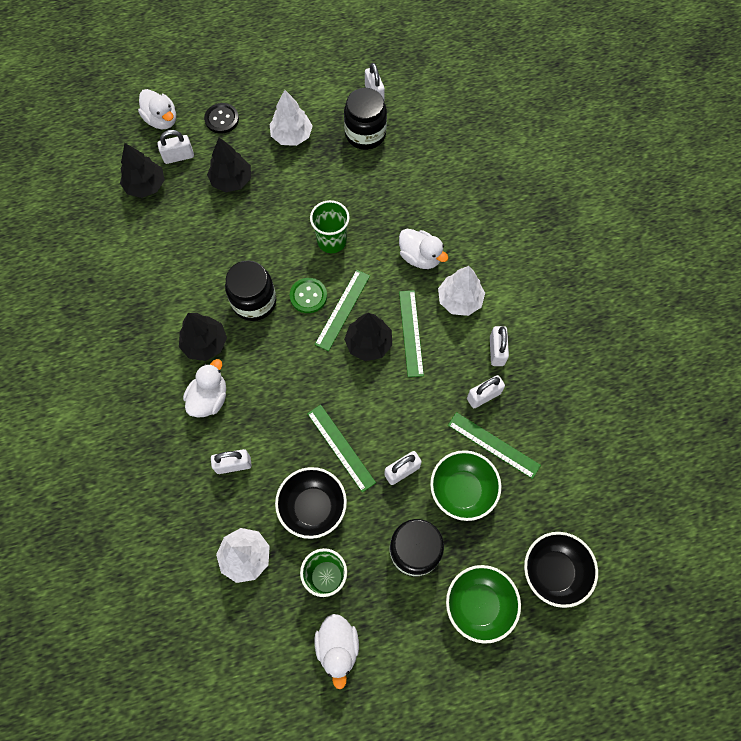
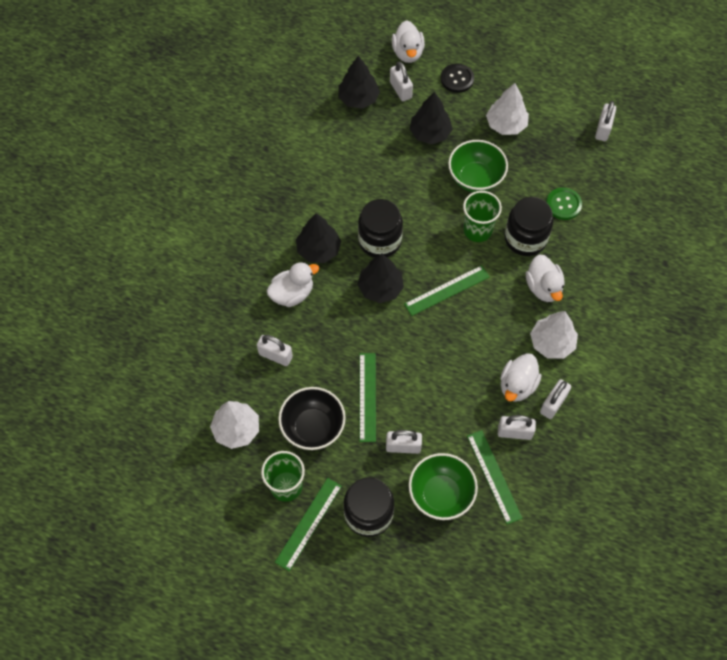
camera: 35 degrees right, 5 degrees down
(178, 156) = (400, 90): white padlock -> white padlock turned 45 degrees clockwise
(308, 296) = (426, 262): green button -> green button (563, 204)
(338, 647) = (257, 543): white duck -> white duck (517, 385)
(365, 134) = (570, 158): black jar -> black jar (525, 238)
(368, 343) = (449, 330): black tree -> black tree (380, 288)
(411, 333) = (490, 344): green ruler -> green ruler (308, 523)
(479, 605) = (389, 589): green bowl -> green bowl (475, 178)
(553, 571) = (470, 607): black bowl -> none

